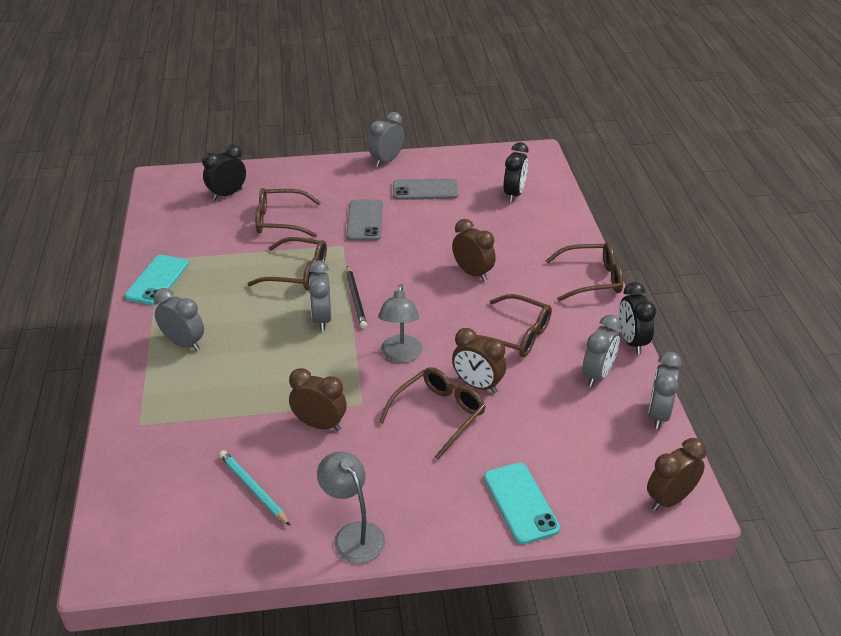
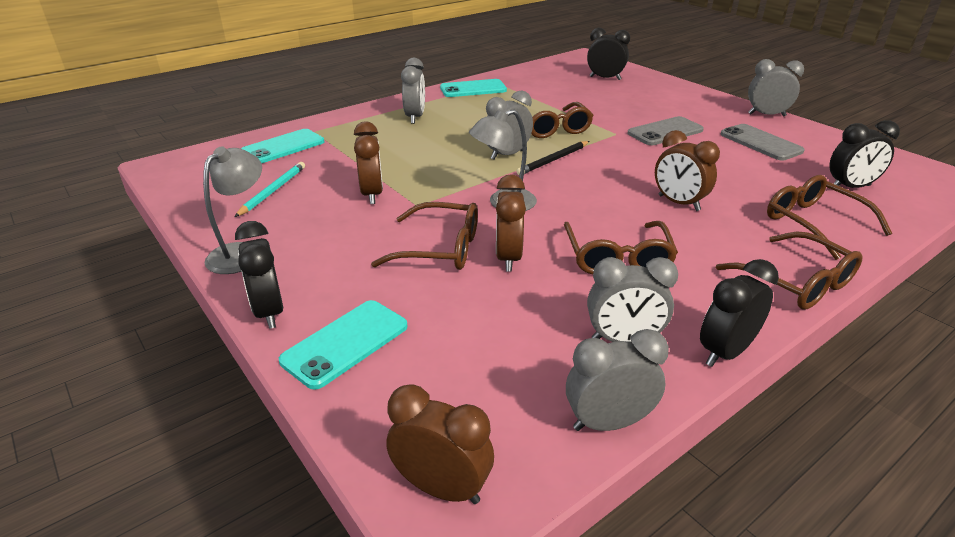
camera: 60 degrees right, 5 degrees down
(157, 458) = (283, 147): none -> turquoise phone
(281, 221) = (606, 103): brown glasses -> brown glasses (814, 223)
(455, 536) = (269, 312): none -> black clock
(472, 273) = (678, 203): brown clock -> brown clock turned 120 degrees clockwise

